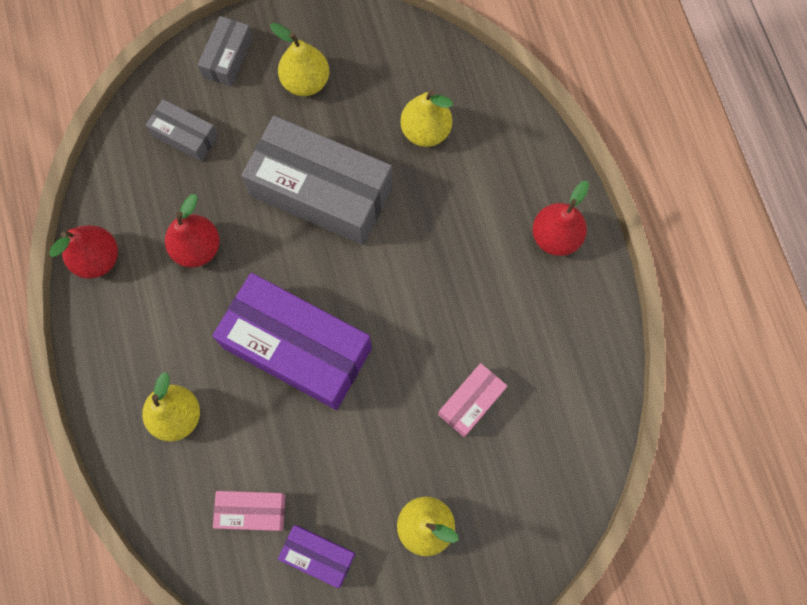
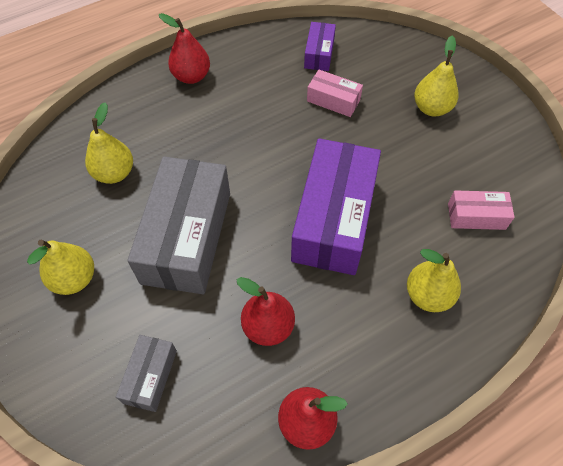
camera: 105 degrees left, 15 degrees down
(228, 57) = (52, 361): grey box -> none
(252, 511) = (476, 216): pink box -> pink box turned 75 degrees counterclockwise
(318, 556) = (484, 165): purple box -> purple box (319, 54)

